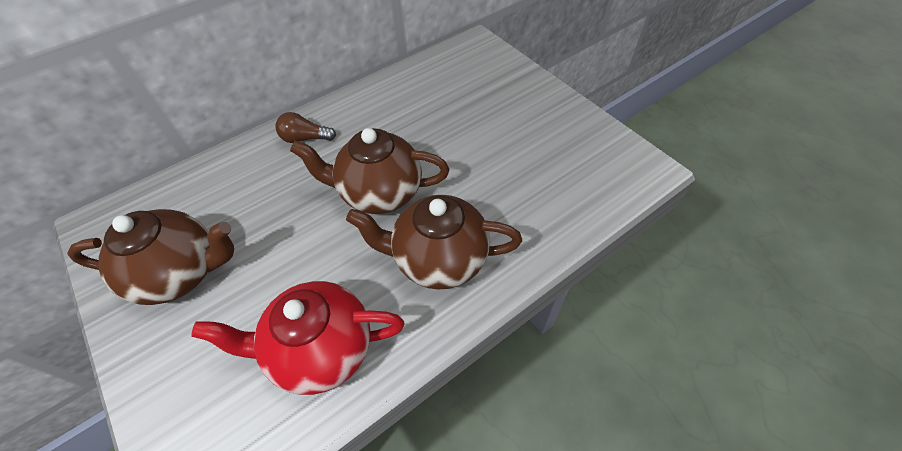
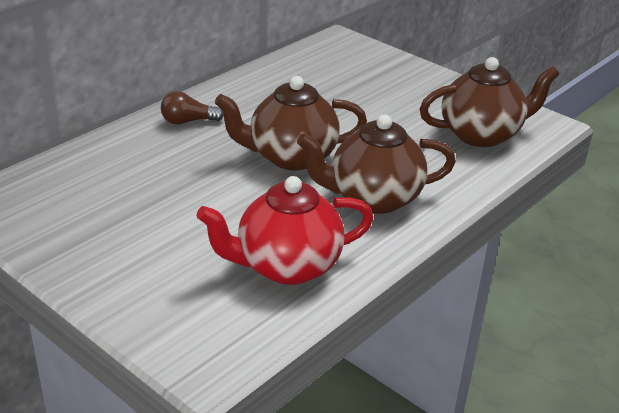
camera: 15 degrees left, 20 degrees down
(181, 273) = (108, 228): brown teapot -> brown teapot (481, 134)

